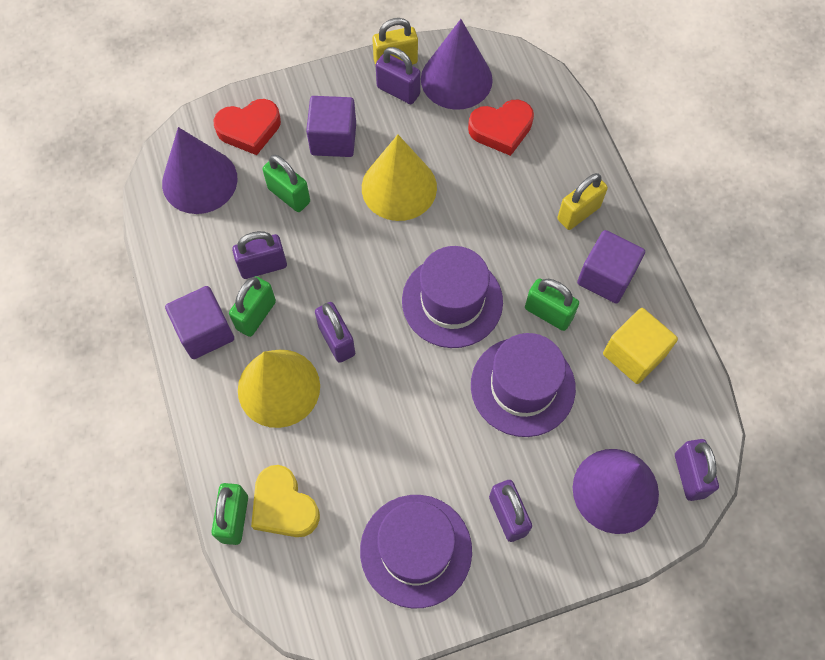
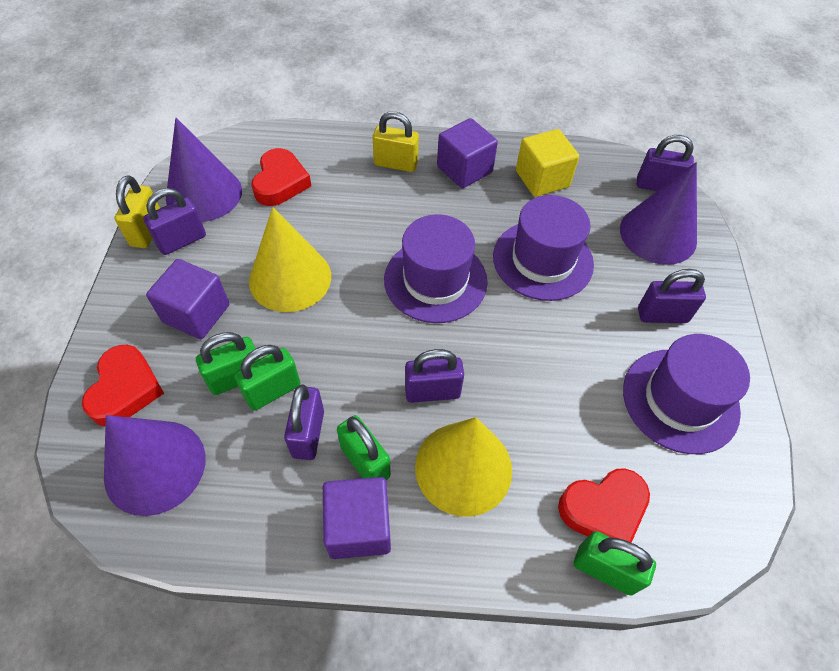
camera: 70 degrees left, 10 degrees down
(284, 506) = (603, 509): yellow heart -> red heart
(548, 313) = (480, 217): green padlock -> green padlock (273, 391)
(578, 213) = (395, 164): yellow padlock -> yellow padlock turned 60 degrees counterclockwise

